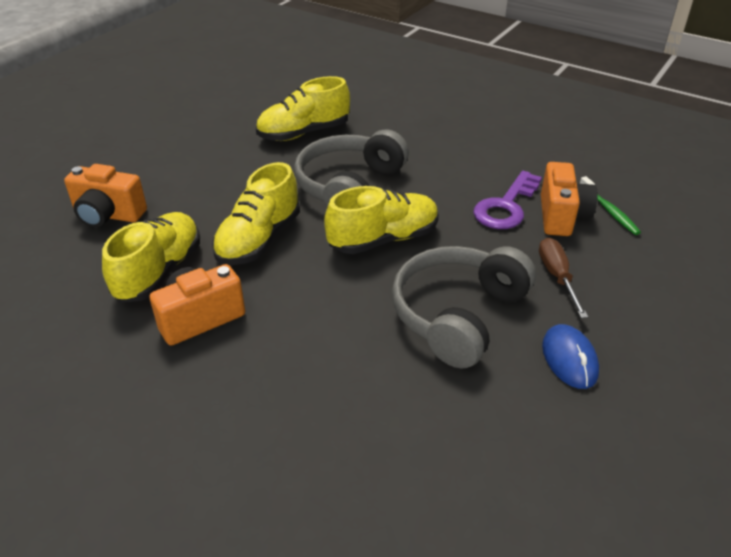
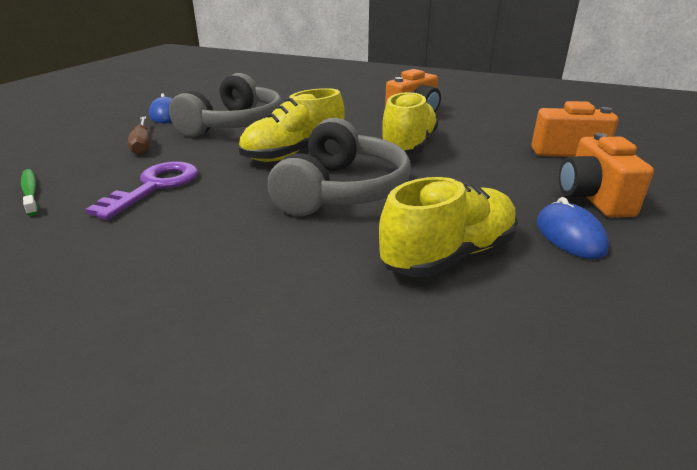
camera: 170 degrees right, 10 degrees down
(159, 271) = (469, 127): yellow shoe -> none
(220, 137) = (569, 235): none -> blue mouse
(561, 216) = (95, 183): orange camera -> orange camera (593, 198)

